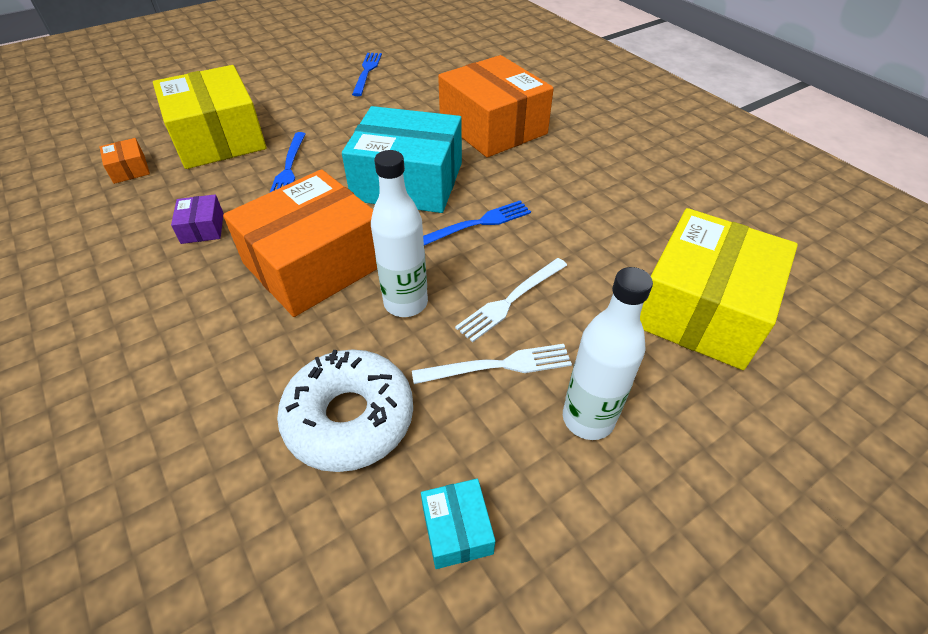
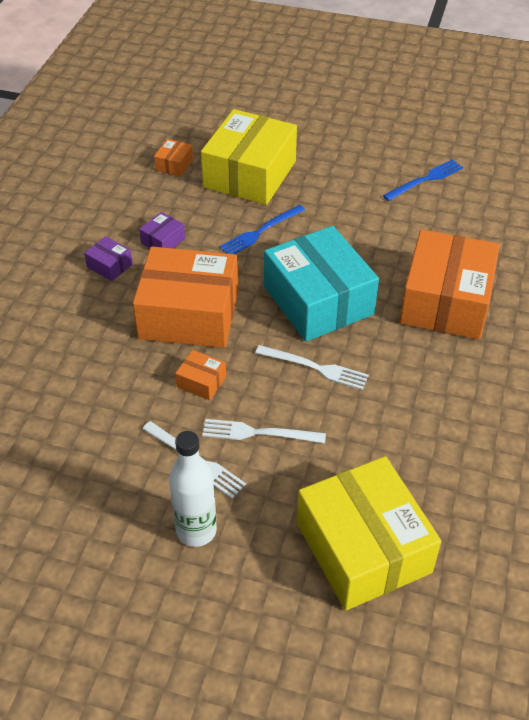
camera: 50 degrees right, 0 degrees up
(171, 282) = (109, 265): none -> purple box
(349, 418) = (94, 417): white donut -> none
(406, 303) = (201, 382): white bottle -> orange box
(457, 529) = (69, 511): turquoise box -> none
(477, 224) = (315, 368): blue fork -> white fork
(702, 309) = (363, 547): yellow box -> yellow box turned 75 degrees clockwise

